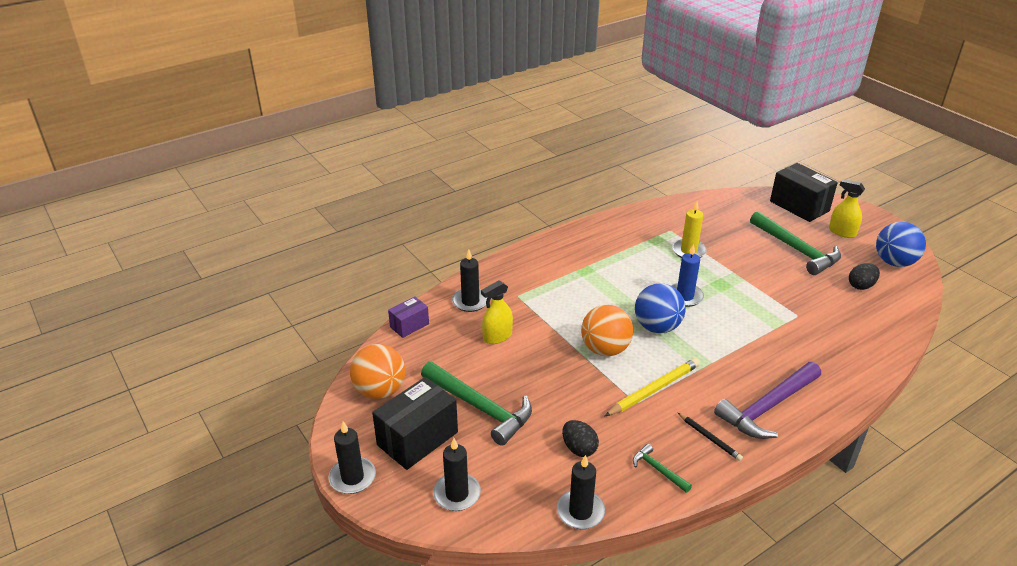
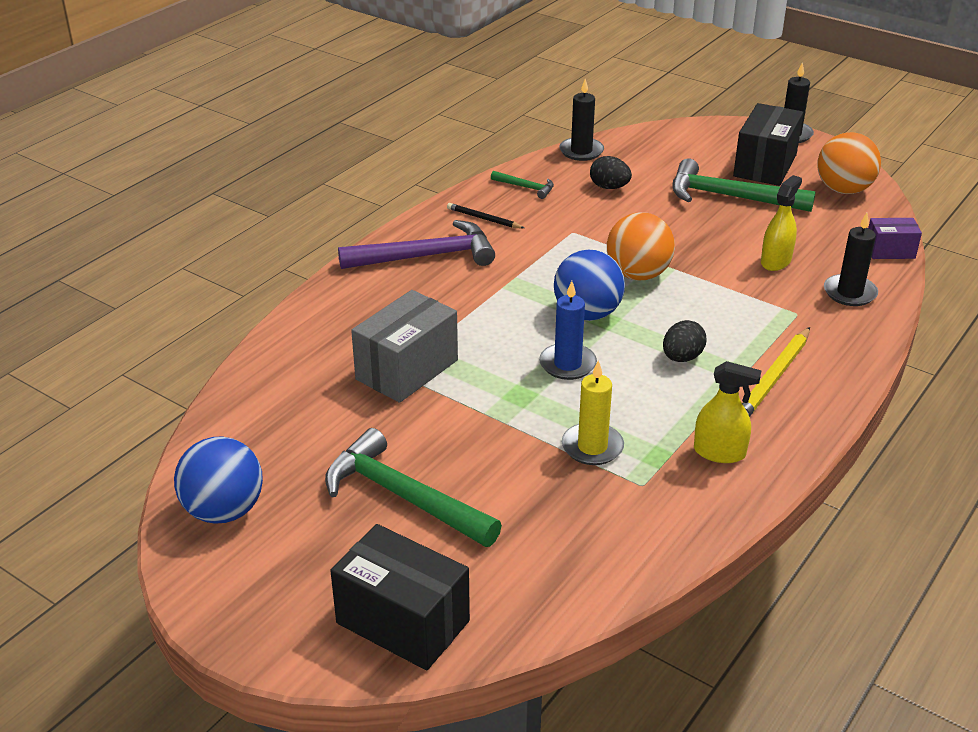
camera: 160 degrees right, 0 degrees up
(409, 325) = (890, 251): purple box -> purple box turned 60 degrees clockwise
(457, 494) = (693, 142): black candle -> none
(654, 389) = (559, 247): yellow pencil -> yellow pencil (773, 379)
(768, 407) = (426, 256): purple hammer -> purple hammer turned 45 degrees clockwise
(790, 315) = (407, 370): none -> grey box
(842, 232) = (314, 565): yellow spray bottle -> yellow spray bottle (719, 452)
(861, 286) = (293, 446): black egg -> black egg (682, 358)

